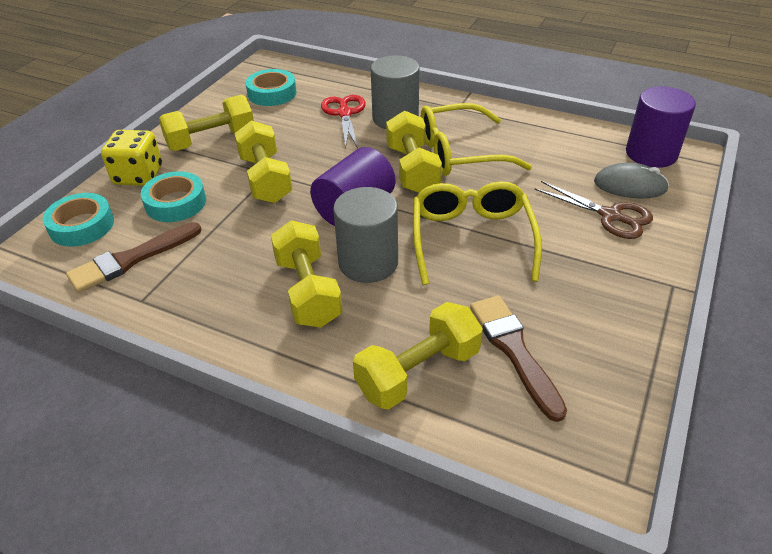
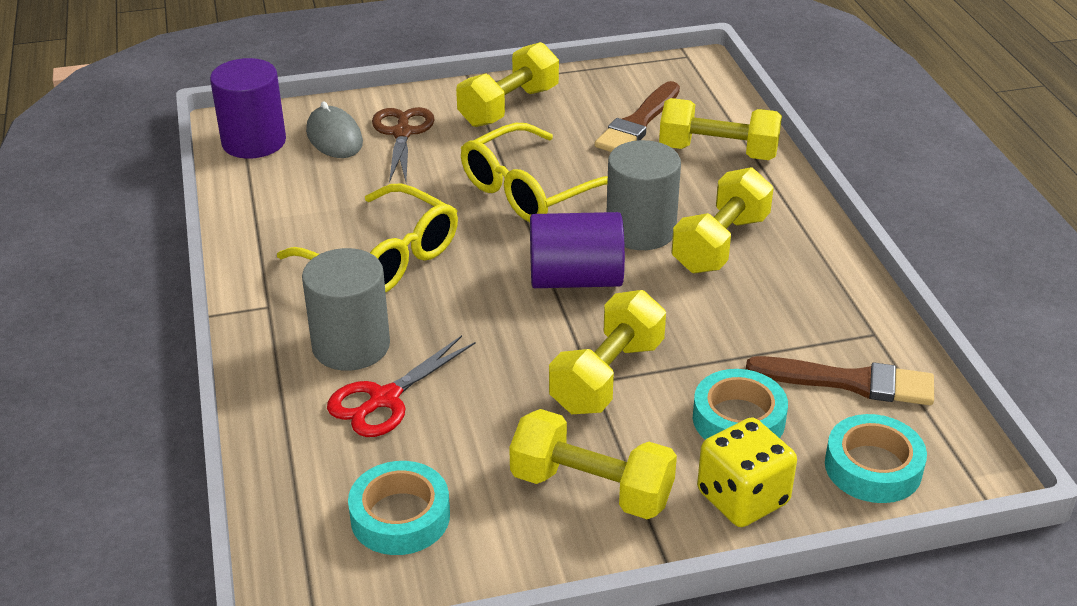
camera: 130 degrees left, 5 degrees down
(412, 169) = (456, 276): yellow dumbbell -> yellow dumbbell (509, 107)

